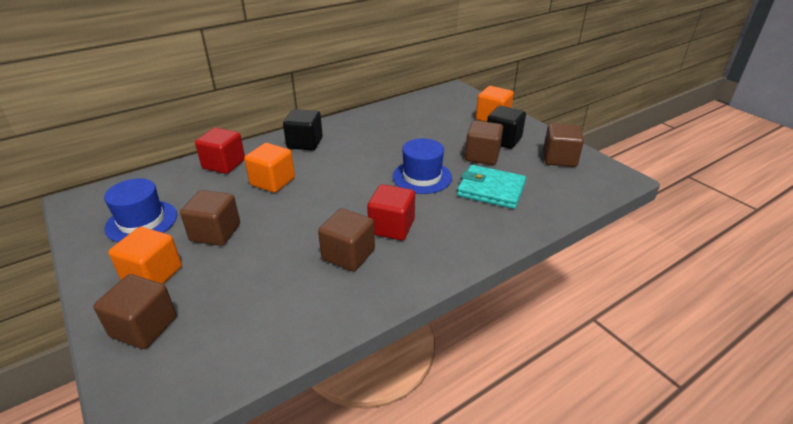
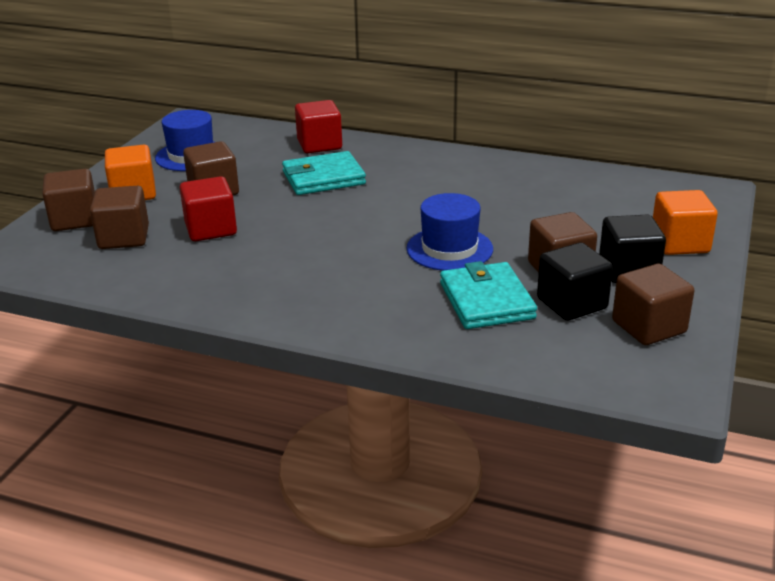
camera: 55 degrees right, 5 degrees down
(272, 181) = (323, 178): orange cube -> turquoise wallet
(305, 143) = (417, 161): black cube -> black cube (572, 303)
(348, 255) = (255, 263): brown cube -> brown cube (124, 238)
(391, 227) = (328, 267): red cube -> red cube (211, 229)

